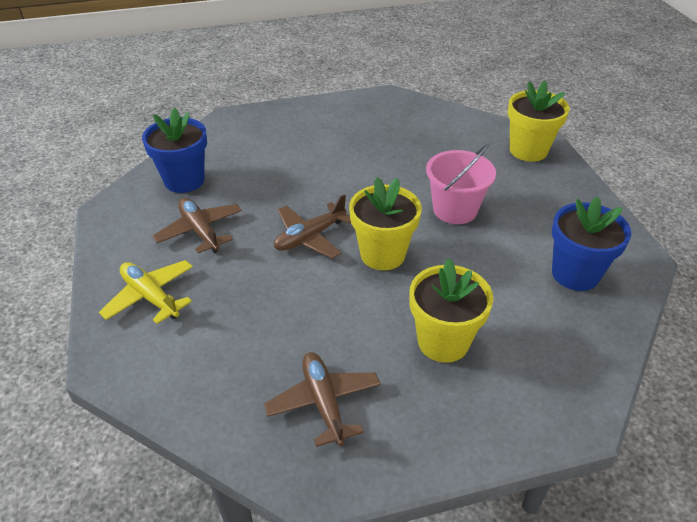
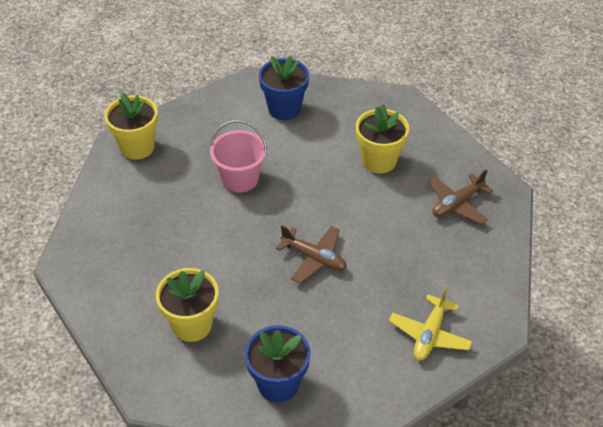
camera: 110 degrees left, 5 degrees up
(200, 231) = (342, 336): brown plane -> none
(382, 254) = (312, 209): yellow flower pot -> yellow flower pot (192, 325)

